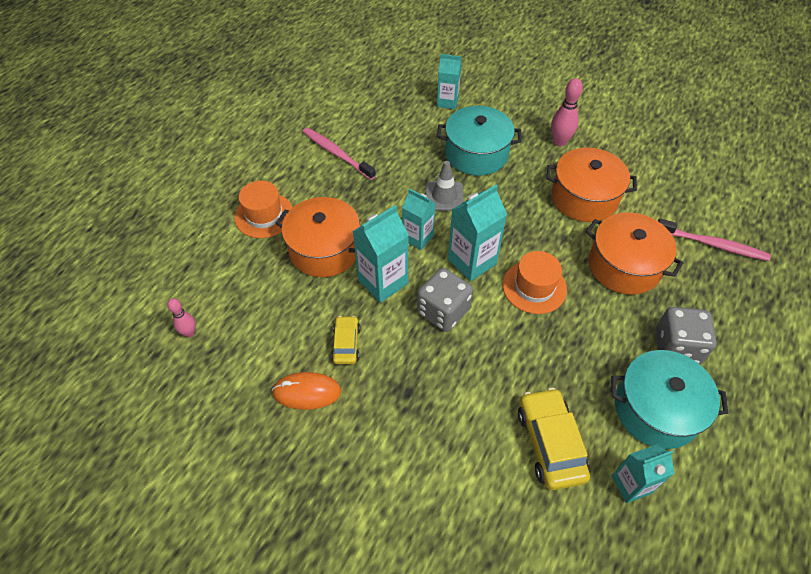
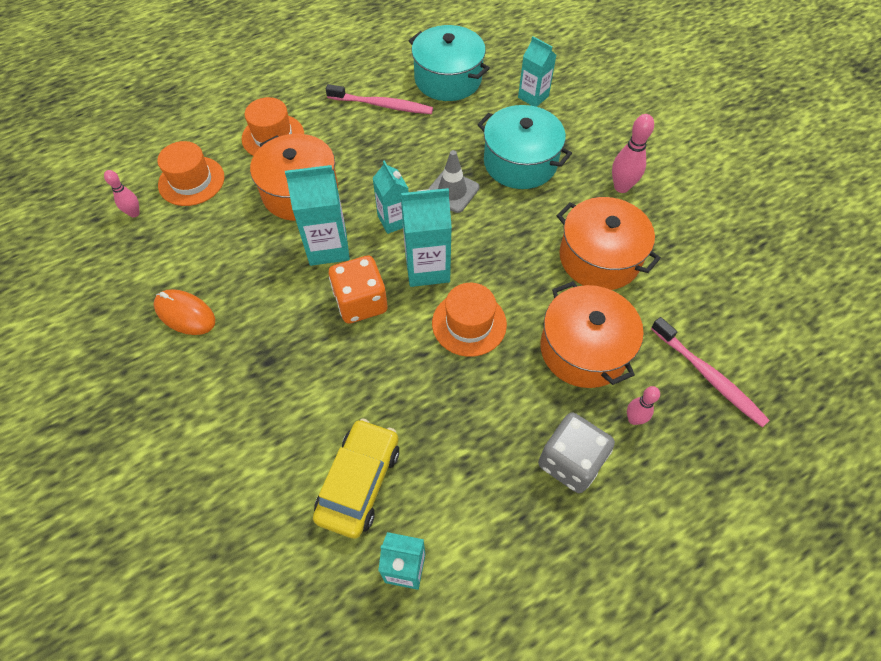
camera: 30 degrees right, 5 degrees up
(221, 282) = (191, 181): none -> orange hat
(336, 153) = (382, 105): pink toothbrush -> pink toothbrush turned 120 degrees clockwise
(346, 344) = (251, 288): yellow car -> none
(443, 311) = (361, 302): grey dice -> orange dice
(656, 409) = (493, 511): turquoise pot -> turquoise pot (448, 79)
(691, 296) = (634, 419): none -> pink bowling pin

